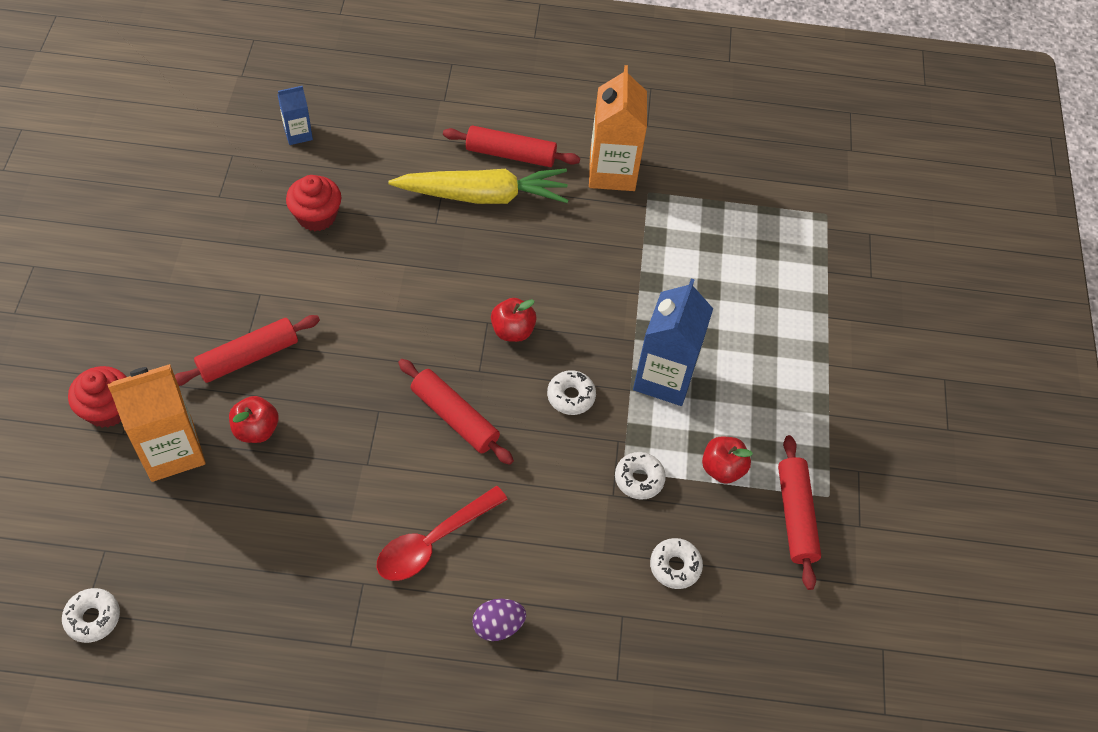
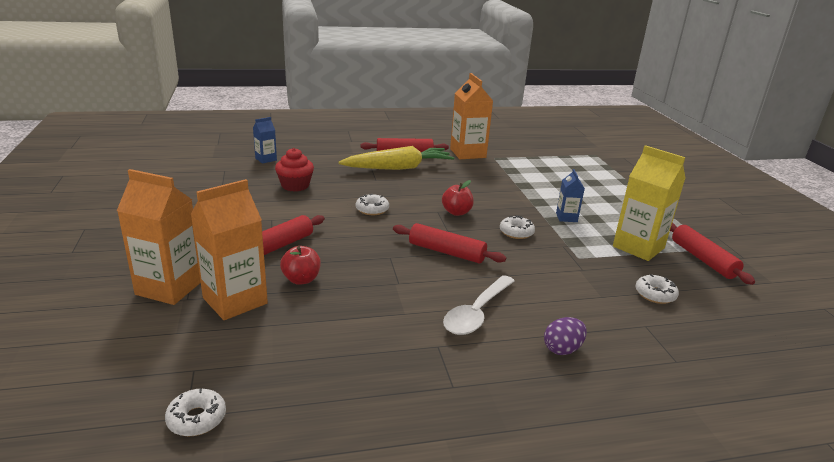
camera: 15 degrees left, 30 degrees down
(107, 409) = (169, 288): red cupcake -> orange carton
(433, 541) = (477, 313): red spoon -> white spoon
(639, 479) = (592, 259): white donut -> white donut (372, 209)
(664, 377) = (566, 217): blue carton -> blue carton, size x0.52
(722, 468) = (638, 247): red apple -> yellow carton

